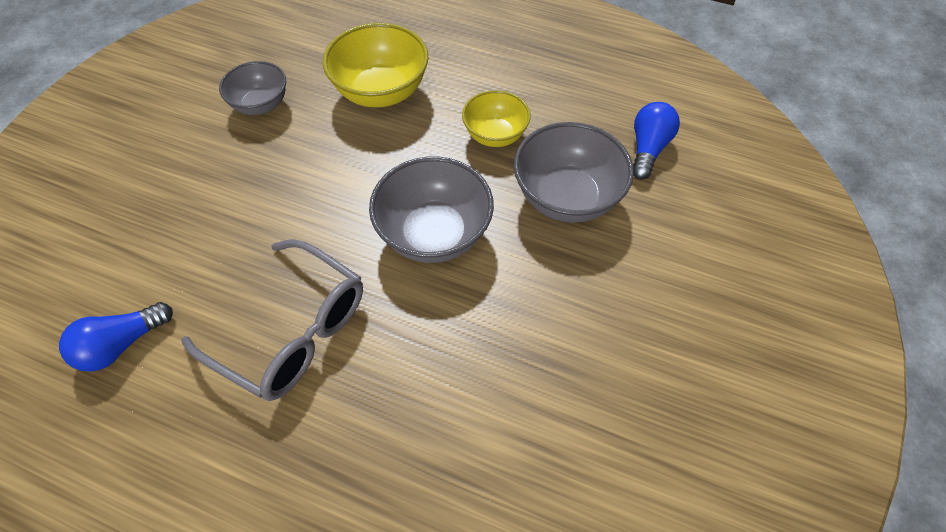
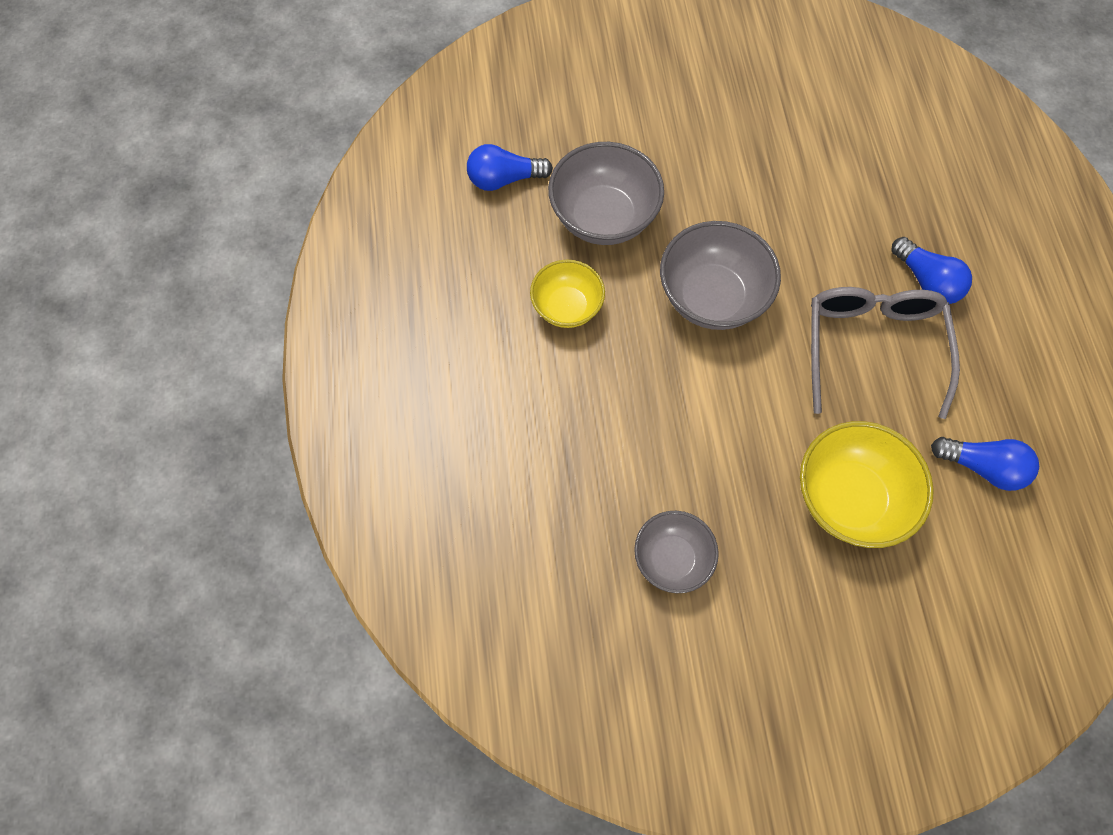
camera: 120 degrees left, 10 degrees up
(313, 433) = (926, 281): none -> blue light bulb
(381, 92) = (575, 446): yellow bowl -> yellow bowl (849, 498)

